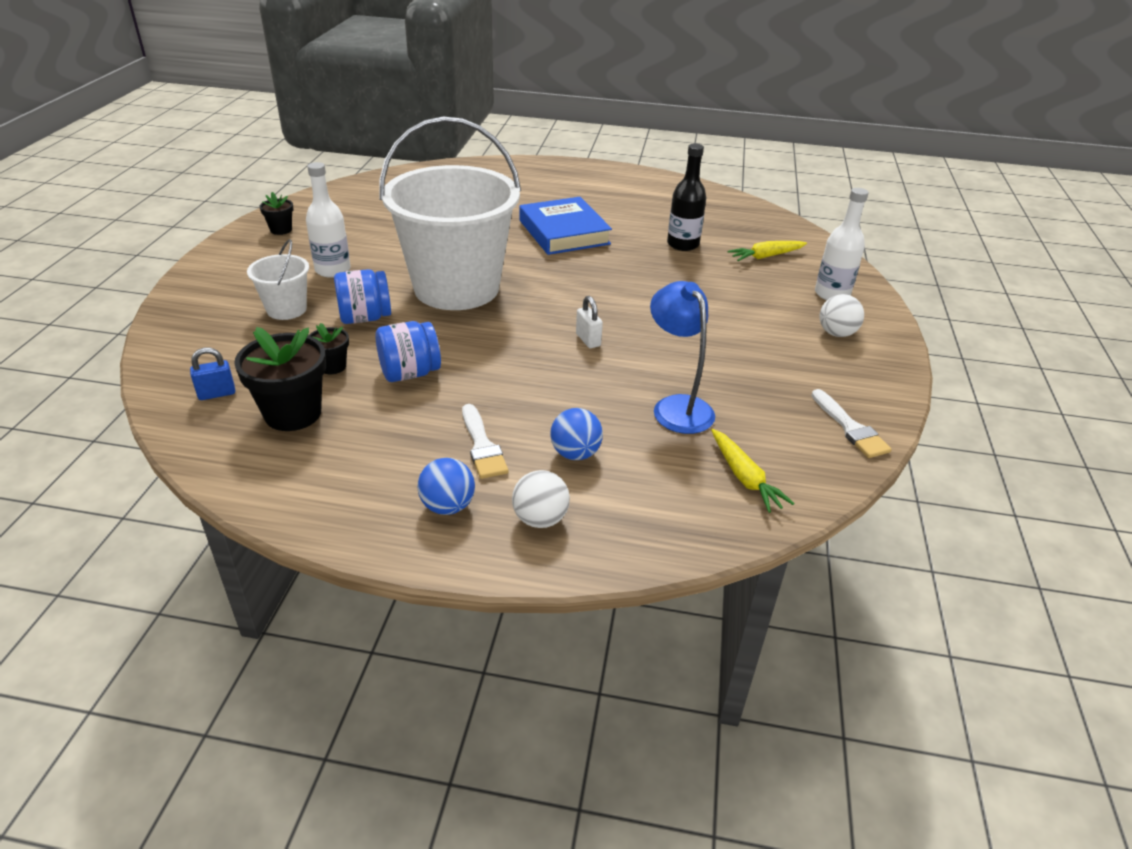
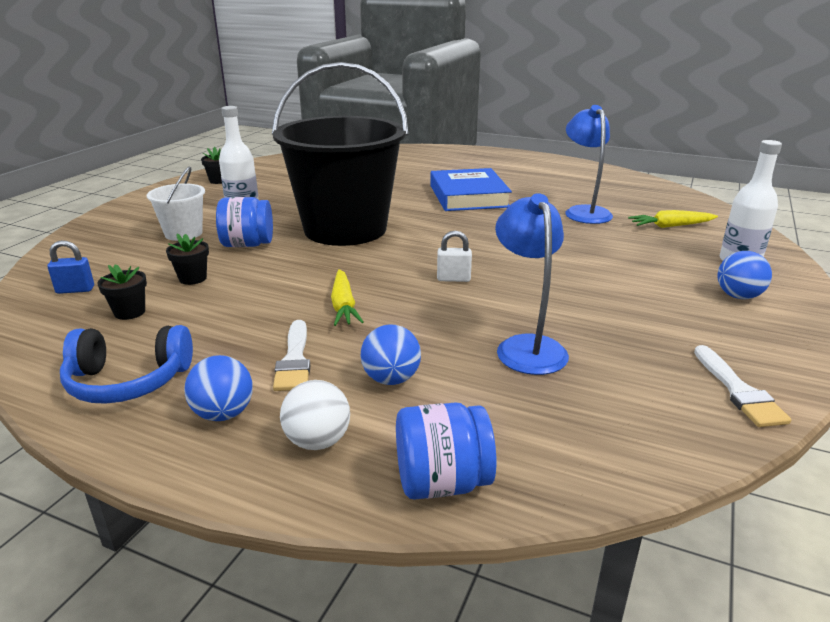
camera: 15 degrees right, 10 degrees down
(293, 413) = (129, 312): black flower pot -> black flower pot, size x0.52
(341, 487) = (128, 381): none -> blue headphones
(410, 373) = (260, 290): blue jar -> blue jar (442, 482)
(456, 288) = (345, 229): white bucket -> black bucket
(588, 340) = (453, 279): white padlock -> white padlock turned 75 degrees counterclockwise
(683, 244) = (584, 212): black bottle -> blue lamp
(744, 477) = (585, 429): yellow carrot -> yellow carrot (343, 305)
(836, 333) = (738, 296): white ball -> blue ball

